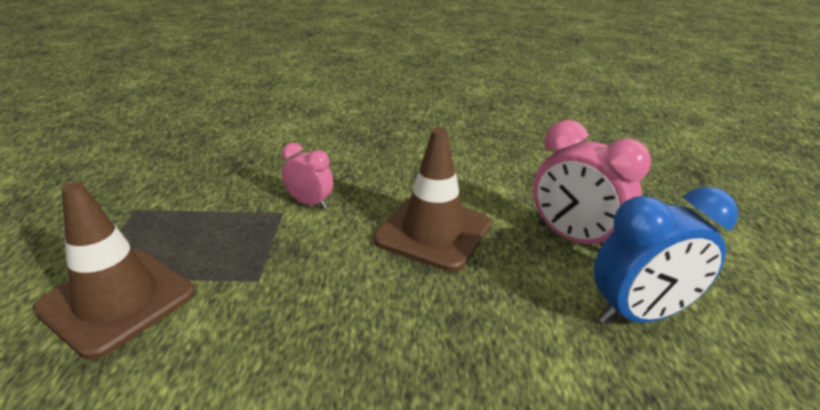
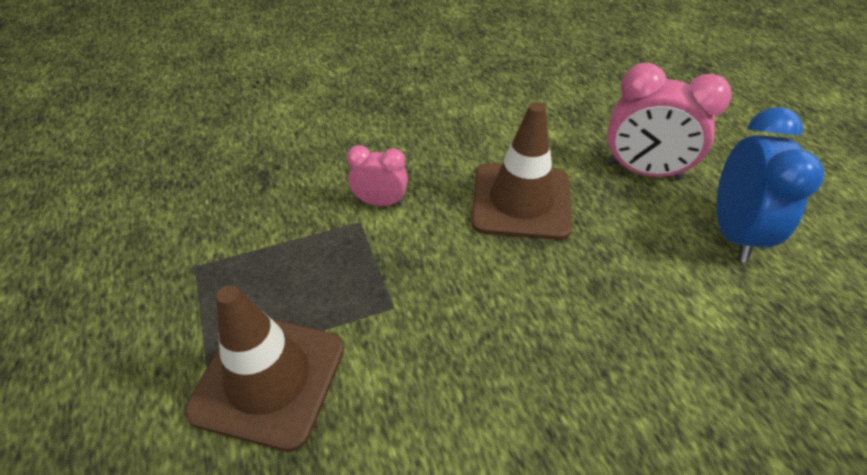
camera: 20 degrees left, 15 degrees up
(639, 314) = (733, 233): blue clock -> blue clock turned 45 degrees counterclockwise

